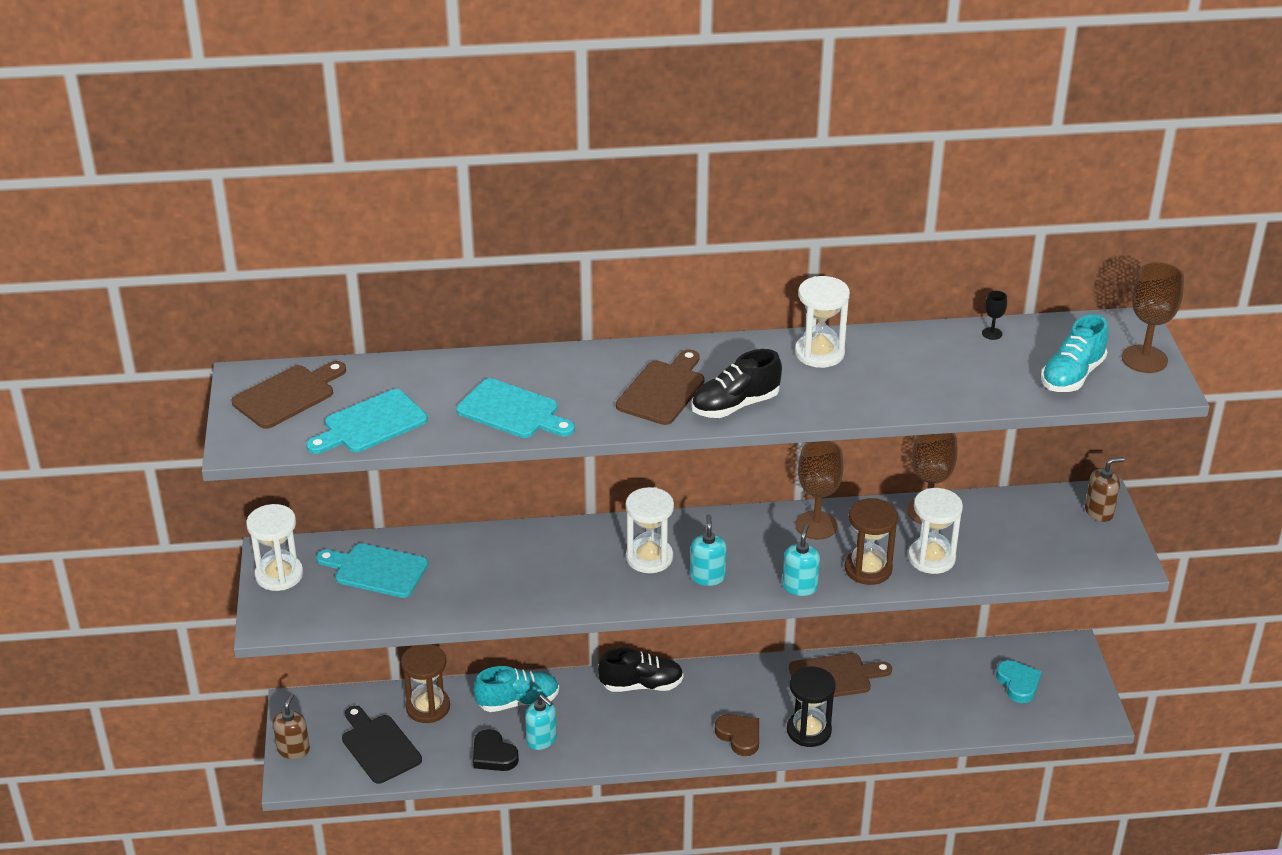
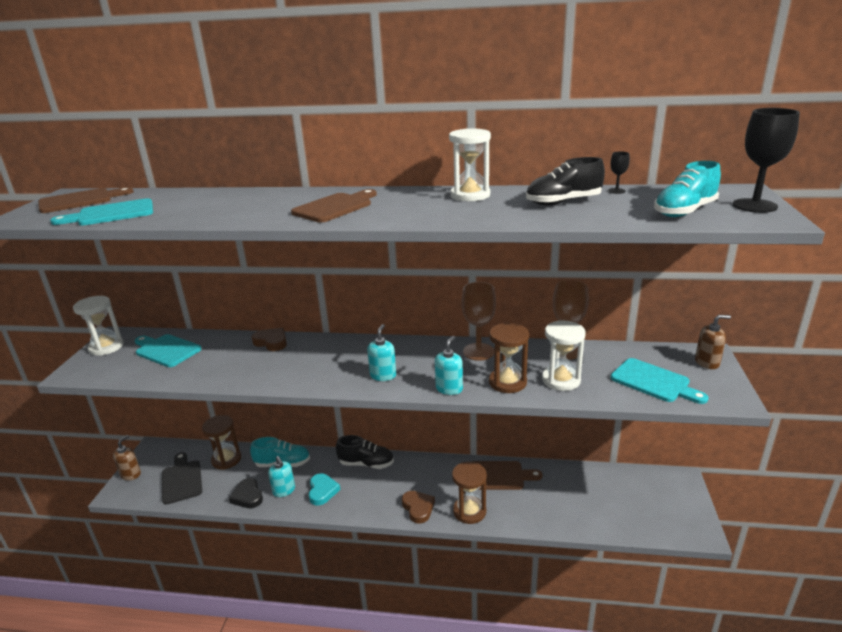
camera: 15 degrees right, 10 degrees down
(512, 411) = (215, 212): turquoise cutting board -> turquoise cutting board (653, 382)
(523, 539) = (271, 342): none -> brown heart
(649, 558) = (348, 360): white hourglass -> none
(735, 405) = (384, 215): black shoe -> black shoe (563, 202)
(809, 731) = (469, 511): black hourglass -> brown hourglass
(1018, 684) = (637, 499): turquoise heart -> turquoise heart (322, 491)
(1144, 359) = (754, 206): brown goblet -> black goblet

